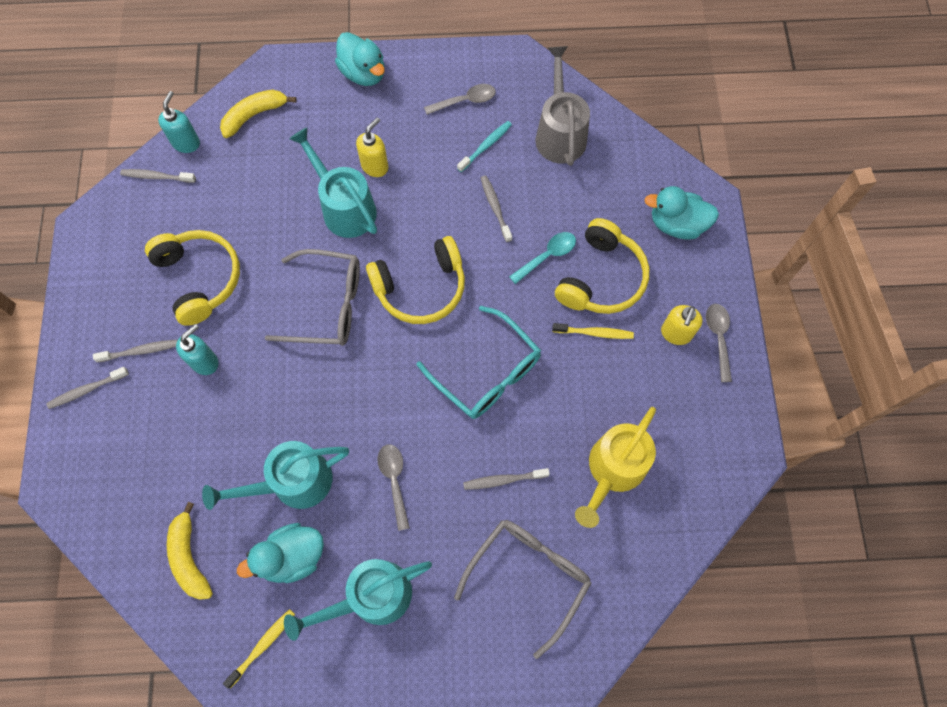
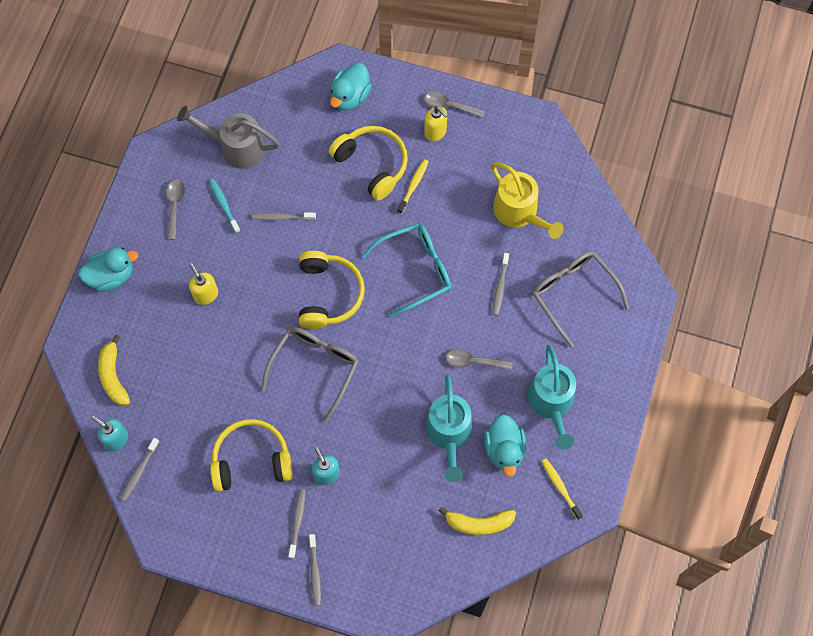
camera: 70 degrees left, 0 degrees up
(344, 207) = (233, 329): turquoise watering can -> none
(547, 256) = (339, 195): turquoise spoon -> none

